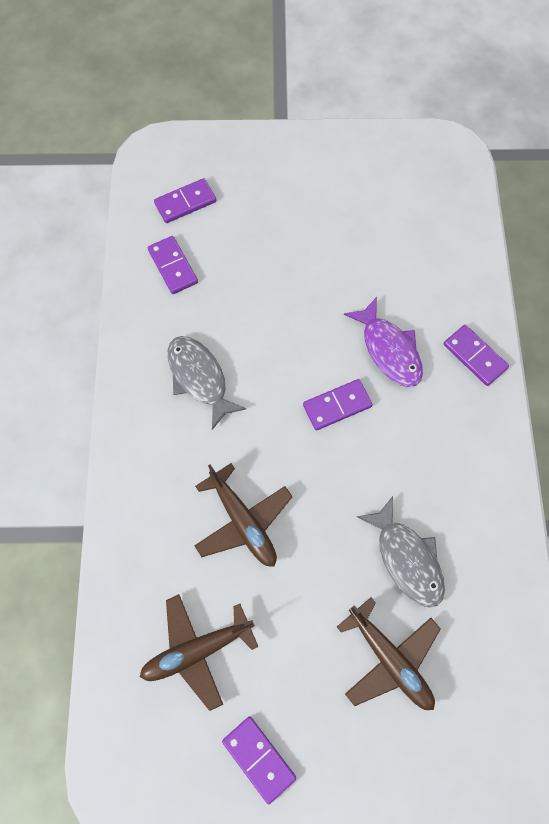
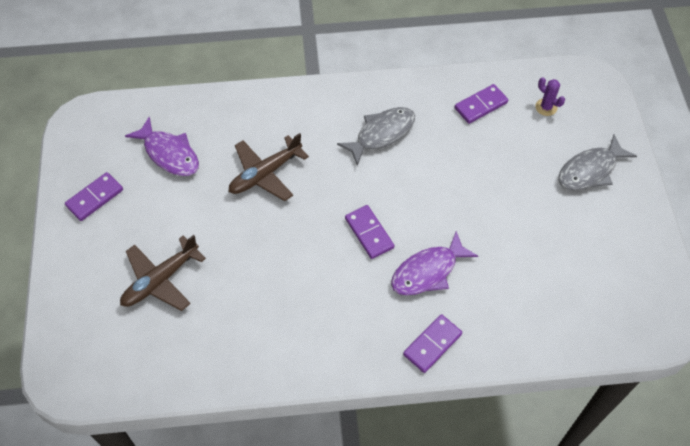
camera: 85 degrees right, 10 degrees down
(185, 202) = (546, 107): purple domino -> purple cactus
(196, 650) = (169, 154): brown plane -> purple fish
(407, 558) = (239, 290): grey fish -> grey fish (590, 170)

